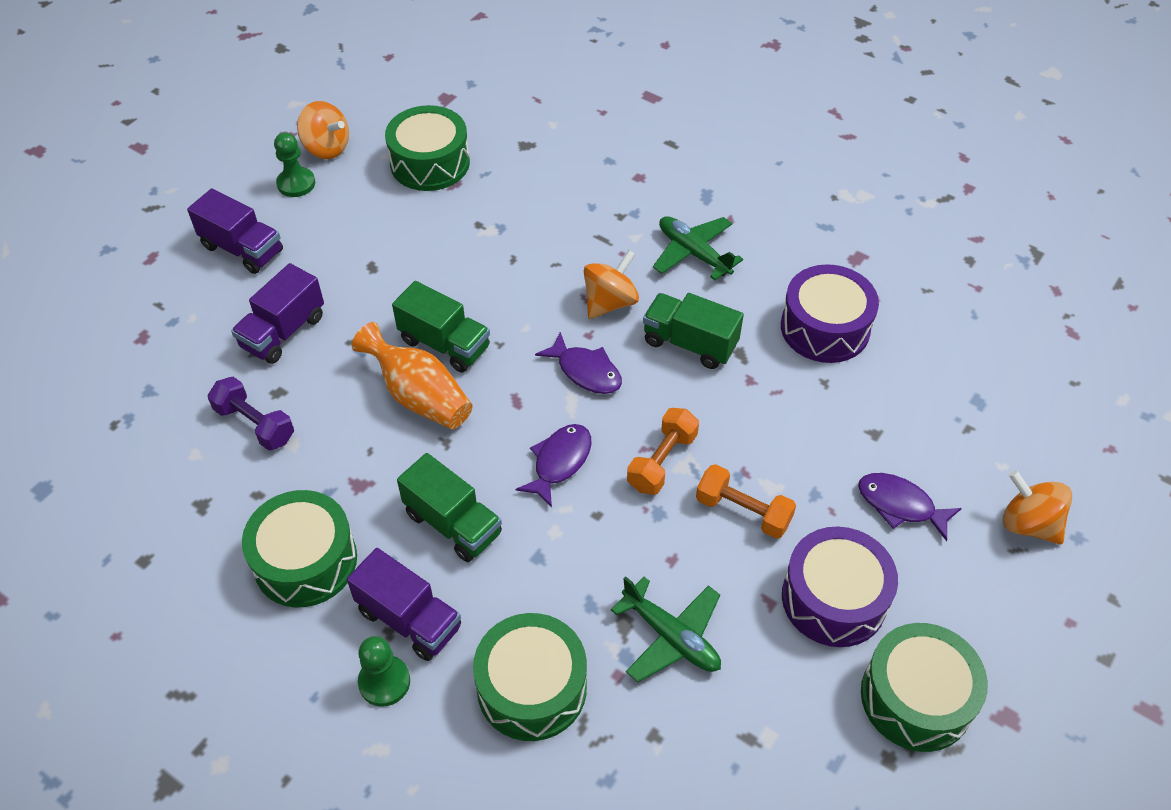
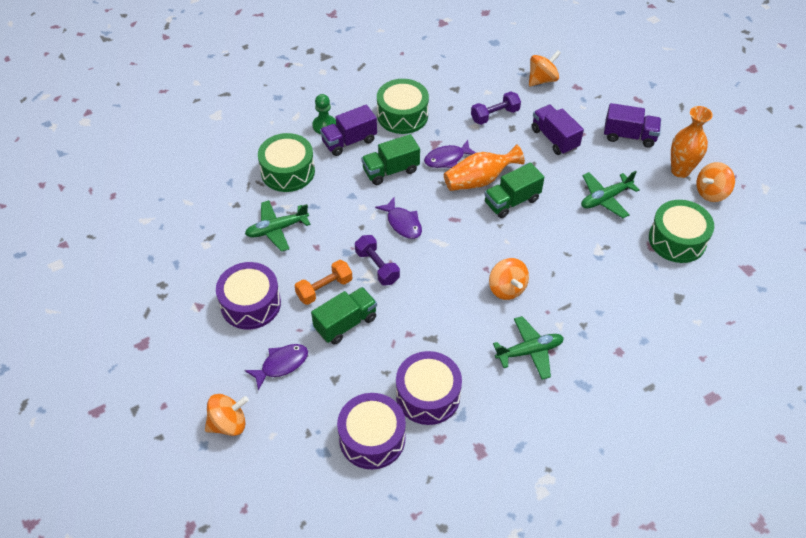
camera: 115 degrees right, 0 degrees up
(137, 387) = (542, 80): none -> orange spinning top
(242, 249) = (629, 136): purple truck -> purple truck turned 135 degrees counterclockwise
(296, 184) = (680, 171): green pawn -> orange vase
(388, 245) = (605, 198): none -> green plane
(586, 371) = (458, 257): purple fish -> purple fish (447, 159)
(662, 461) = (377, 267): orange dumbbell -> purple dumbbell
(689, 343) = (453, 315): green truck -> green truck (345, 323)
(916, 698) = (179, 311): green drum -> none
(922, 360) = (372, 438): none -> purple drum

